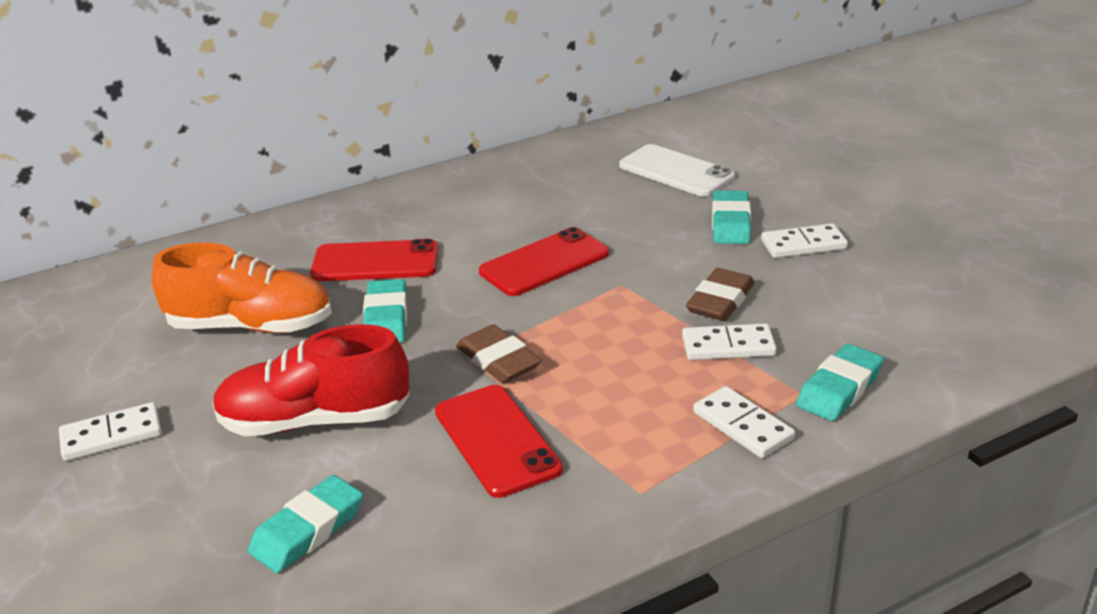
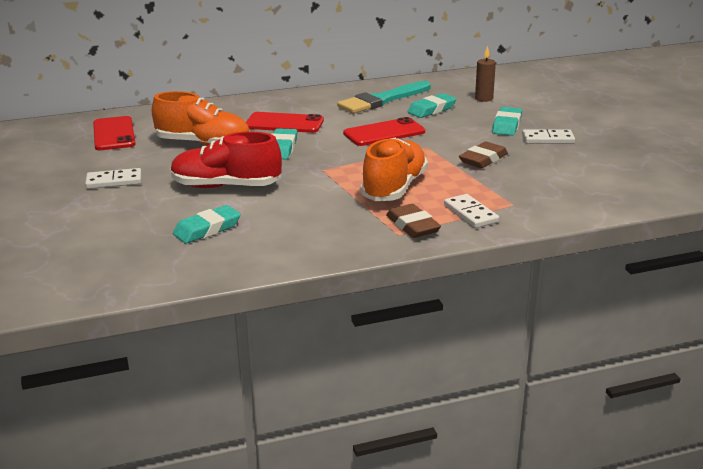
camera: 10 degrees right, 5 degrees down
(496, 440) = (325, 205): red phone -> red phone (114, 134)
(498, 360) = (339, 172): brown eraser -> brown eraser (412, 226)
(519, 193) = (382, 100): none -> turquoise brush
(600, 385) = (394, 188): none -> orange shoe
(676, 171) = (484, 98): white phone -> brown candle
(728, 346) = (478, 179): white domino -> none
(839, 389) = (537, 204): turquoise eraser -> turquoise eraser (431, 110)

